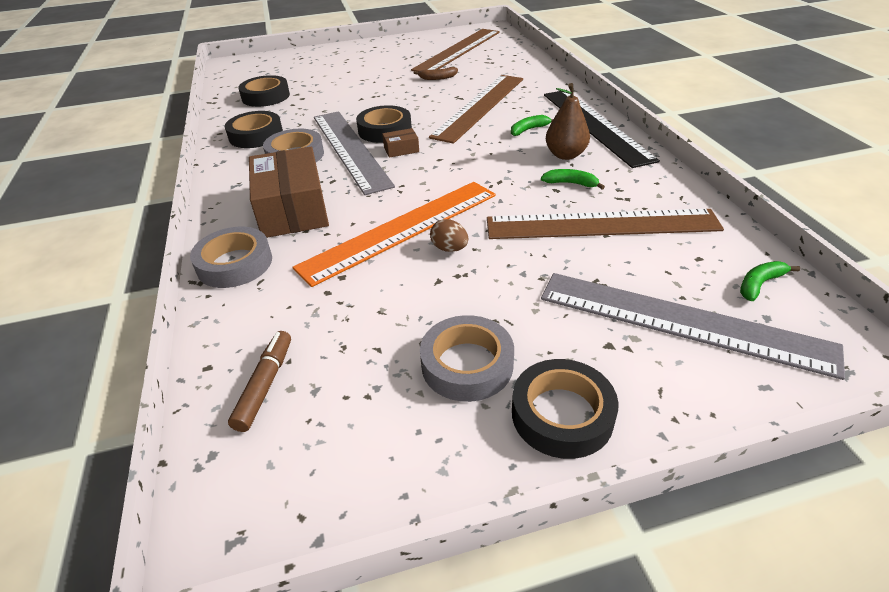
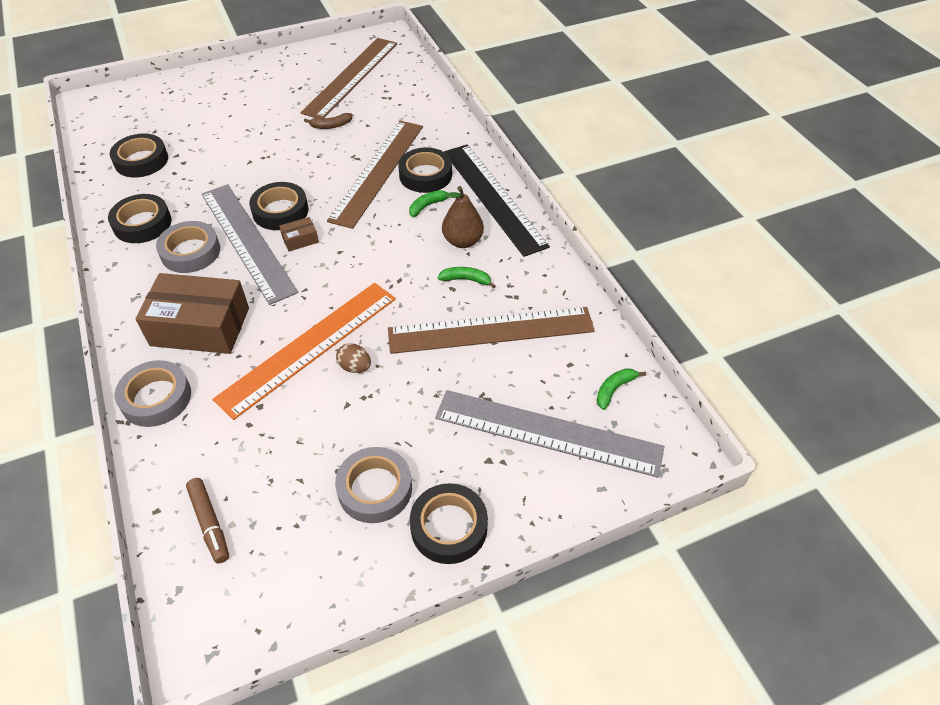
camera: 10 degrees left, 10 degrees up
(265, 385) = (210, 523): brown marker -> brown marker turned 150 degrees clockwise
(292, 209) = (200, 327): brown box -> brown box turned 60 degrees counterclockwise
(526, 109) = (425, 175): none -> black tape

